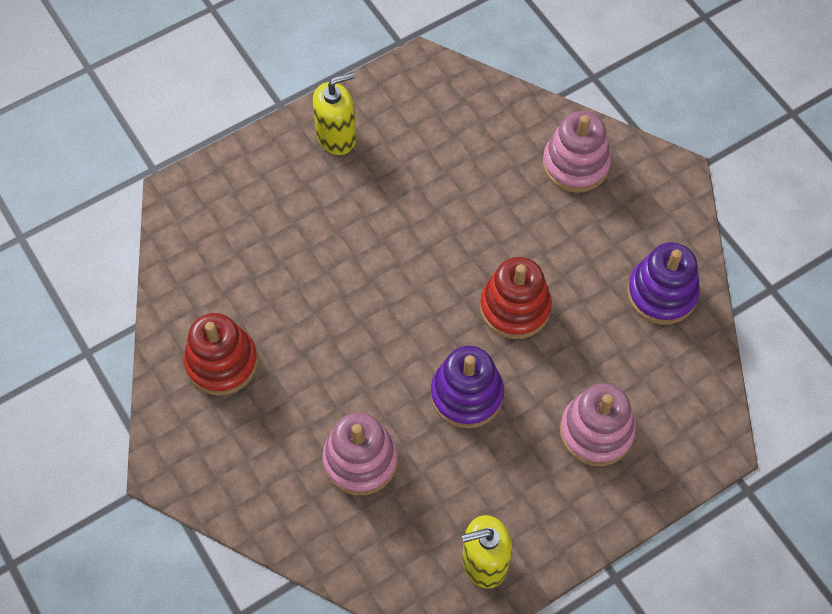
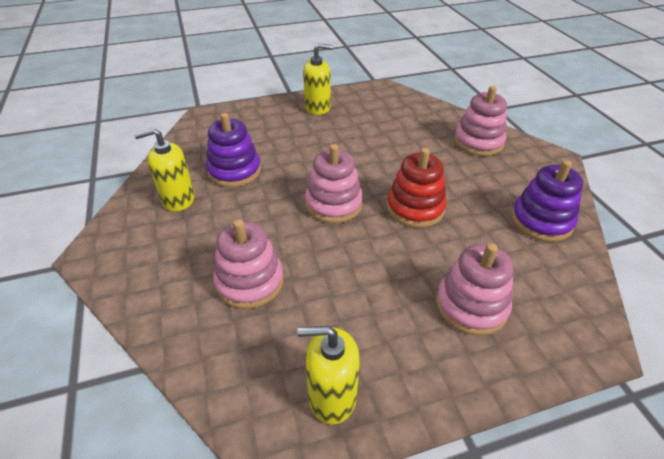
camera: 15 degrees right, 20 degrees down
(222, 362) = (178, 199): red stacking toy -> yellow soap dispenser
(416, 324) = (333, 204): none -> pink stacking toy
(466, 394) = (359, 255): purple stacking toy -> purple stacking toy (234, 171)

